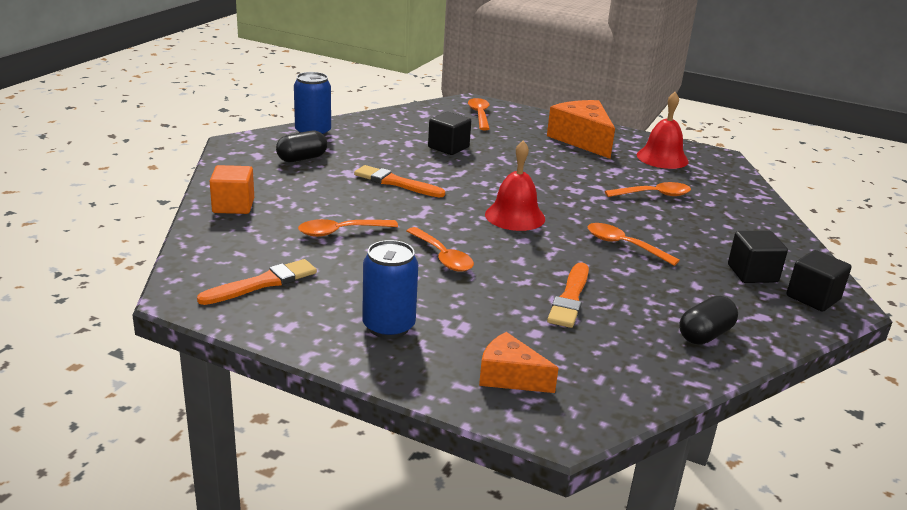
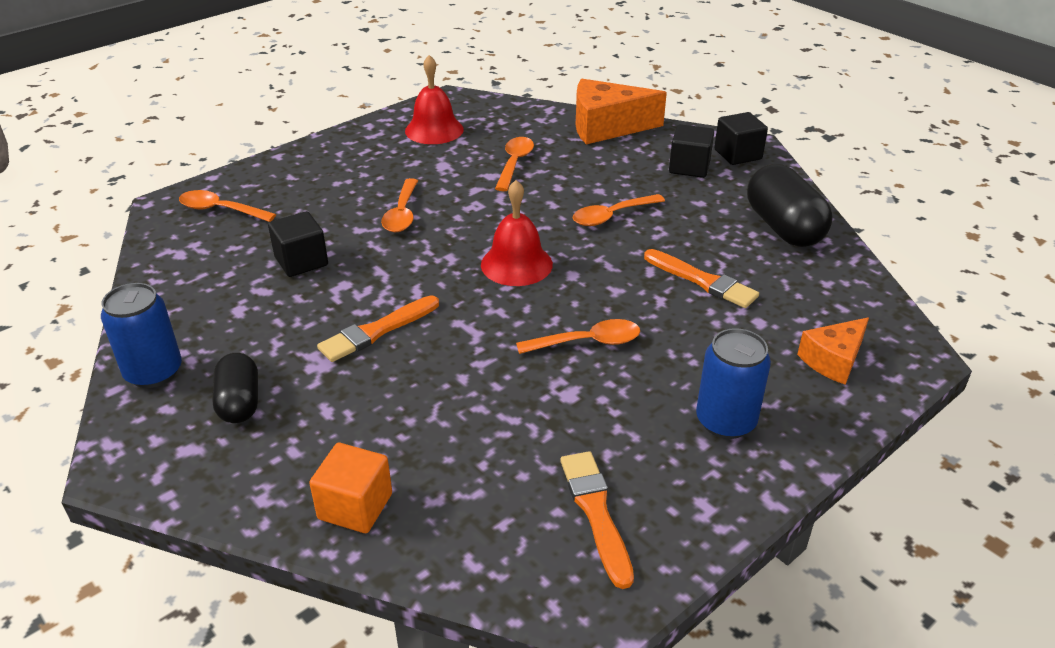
camera: 65 degrees left, 10 degrees up
(341, 232) = (489, 411): orange spoon -> orange spoon (402, 213)
(582, 140) = (353, 161): orange cheese -> orange cheese (606, 127)
(705, 335) = (783, 227): black capsule -> black capsule, size x1.62

